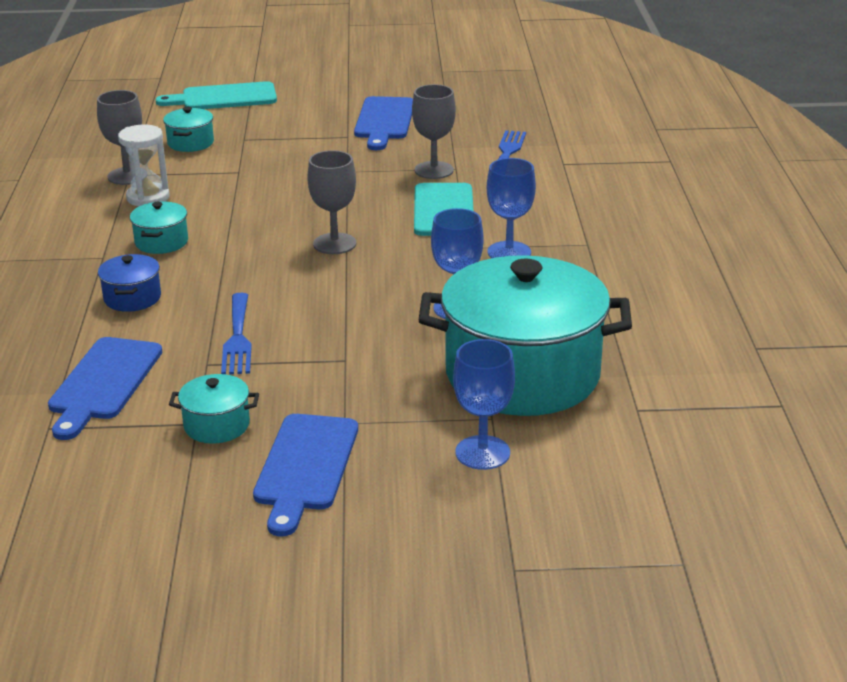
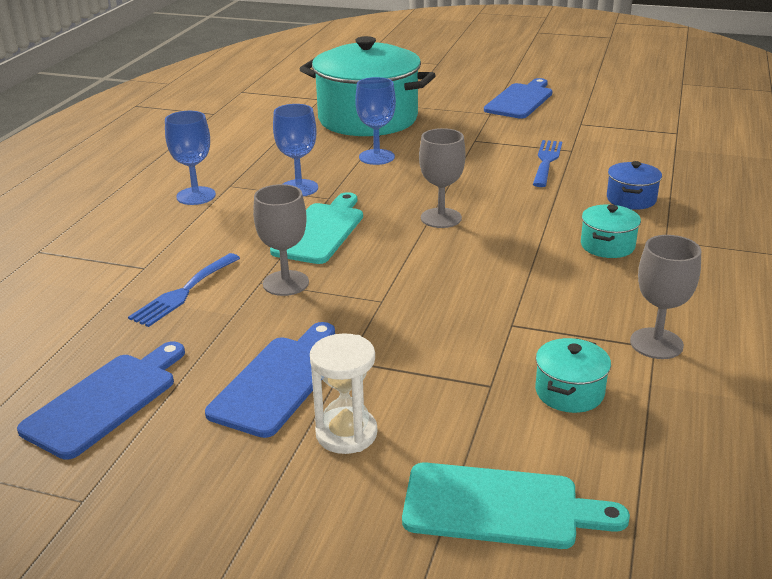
camera: 160 degrees left, 0 degrees up
(104, 383) = (644, 149): blue cutting board -> blue cutting board (105, 401)
(148, 197) = (626, 304): white hourglass -> white hourglass (346, 433)
(217, 425) = (568, 121): turquoise pot -> none
(482, 453) = (421, 94): blue goblet -> blue goblet (196, 196)

